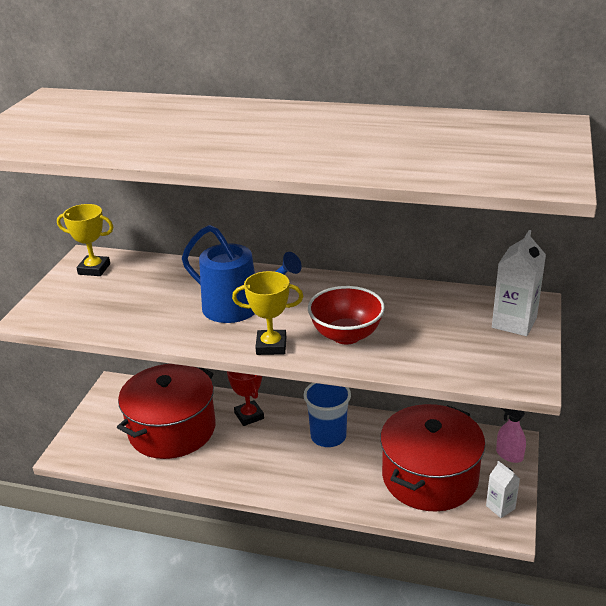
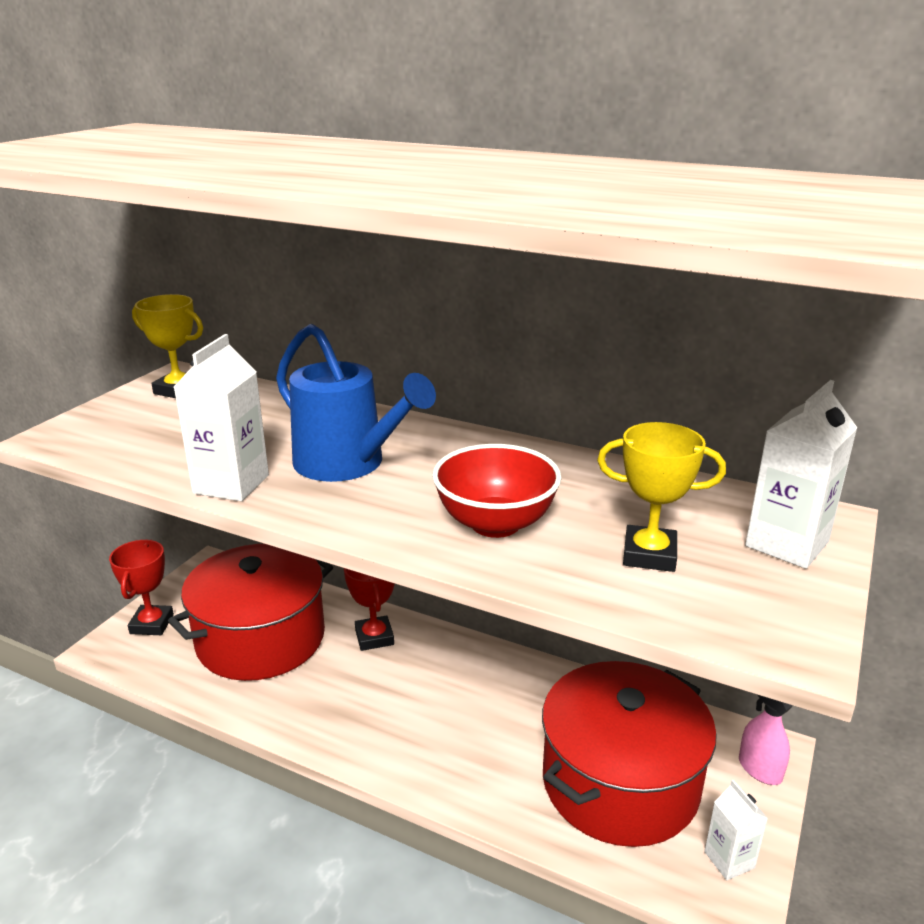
camera: 10 degrees right, 5 degrees down
(91, 432) = (151, 624): none -> red trophy
(171, 333) = (231, 484): none -> white carton
(271, 346) = (370, 522): yellow trophy -> yellow trophy (649, 555)
(328, 436) = (479, 687): blue cup -> none

